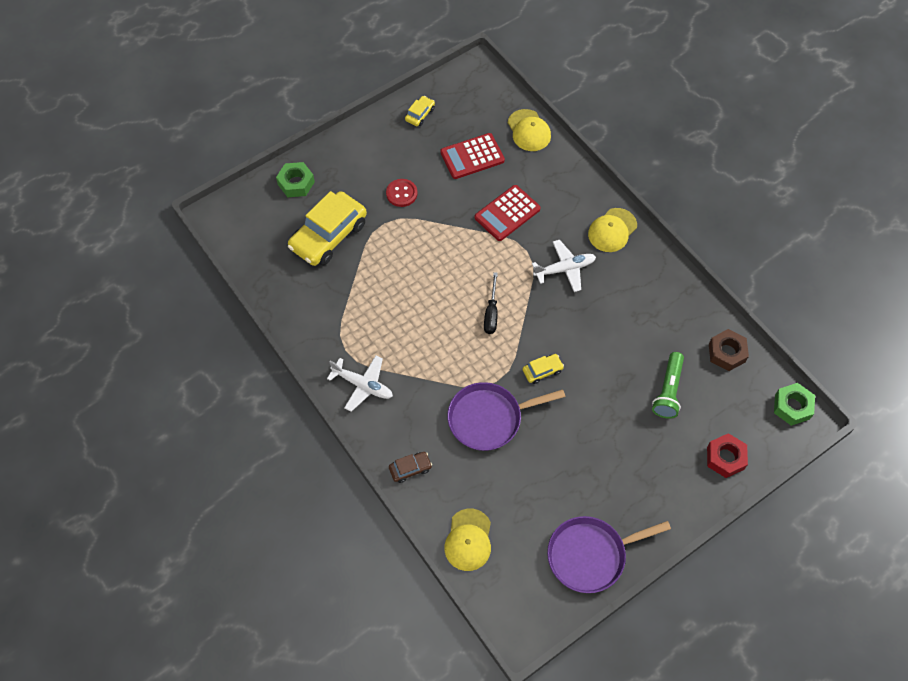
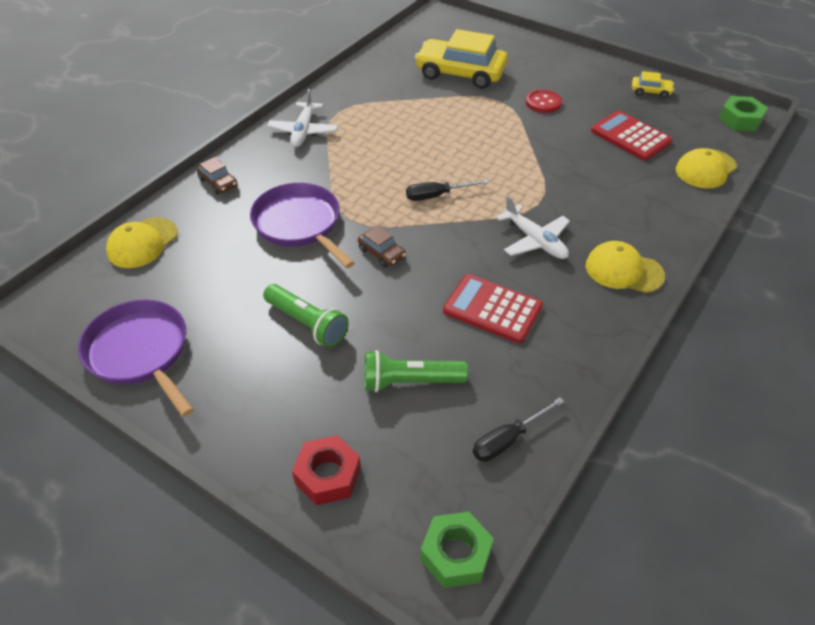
camera: 70 degrees right, 15 degrees down
(296, 183) = (505, 43): green nut -> green nut (740, 120)
(468, 540) = (142, 243): yellow cap -> yellow cap turned 45 degrees counterclockwise
(507, 213) = (577, 178): red calculator -> red calculator (492, 309)
(542, 371) = (382, 253): yellow car -> brown car
(598, 439) = (307, 324): none -> green flashlight
(726, 353) = (508, 440): brown nut -> black screwdriver

